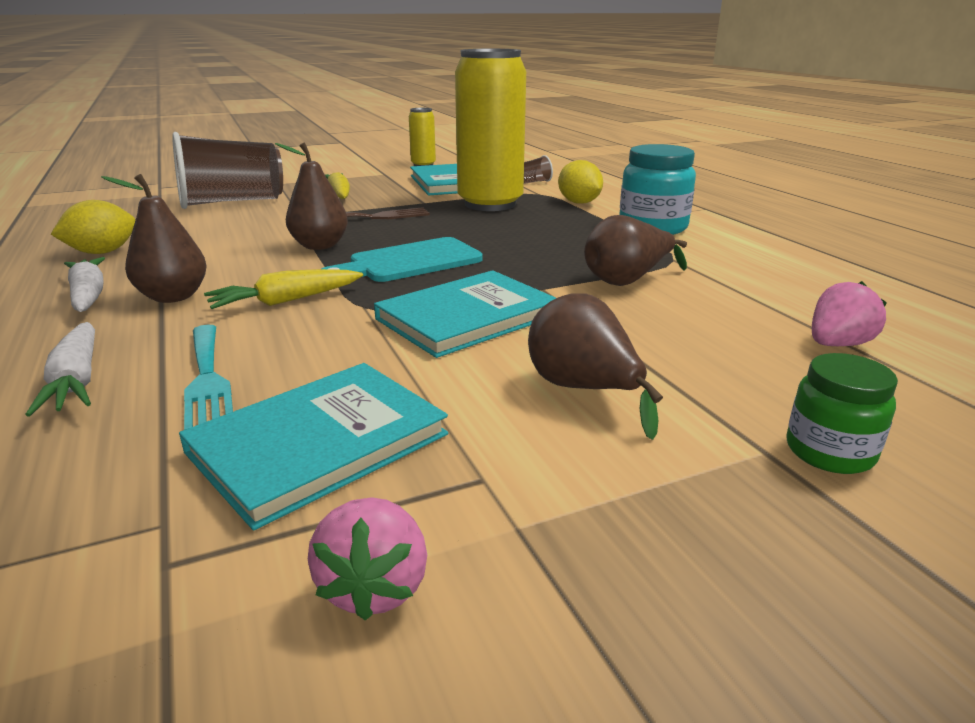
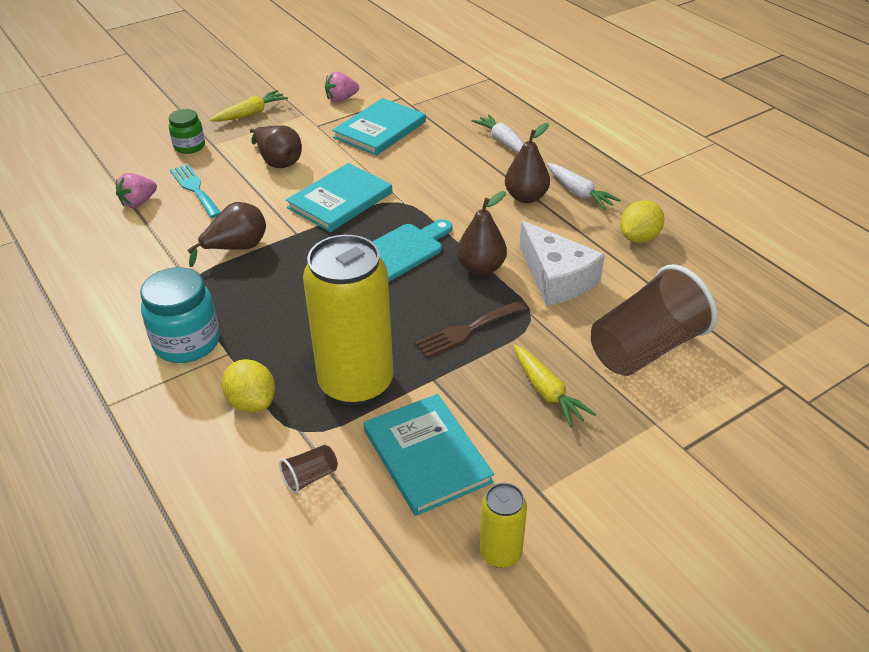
camera: 170 degrees right, 15 degrees up
(207, 379) = (447, 149): turquoise fork -> turquoise fork (195, 189)
(247, 235) = (556, 278): none -> white cheese
(286, 301) = (454, 201): yellow carrot -> yellow carrot (250, 114)
(375, 586) = (341, 99): pink strawberry -> pink strawberry turned 105 degrees counterclockwise

